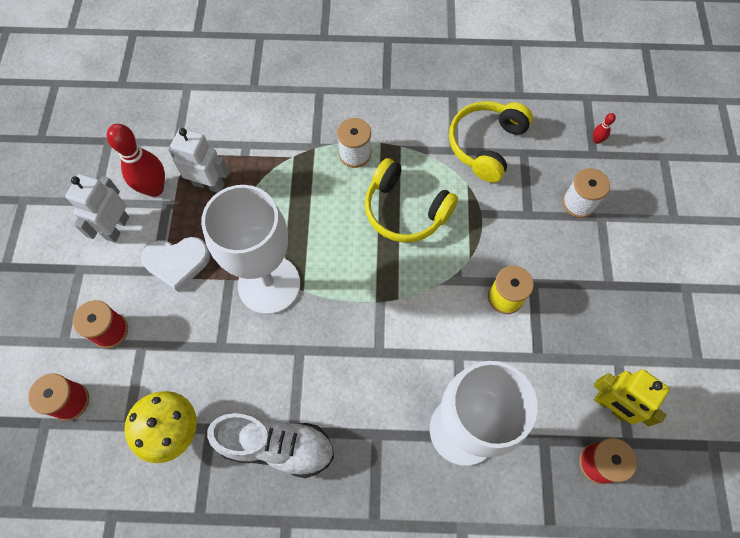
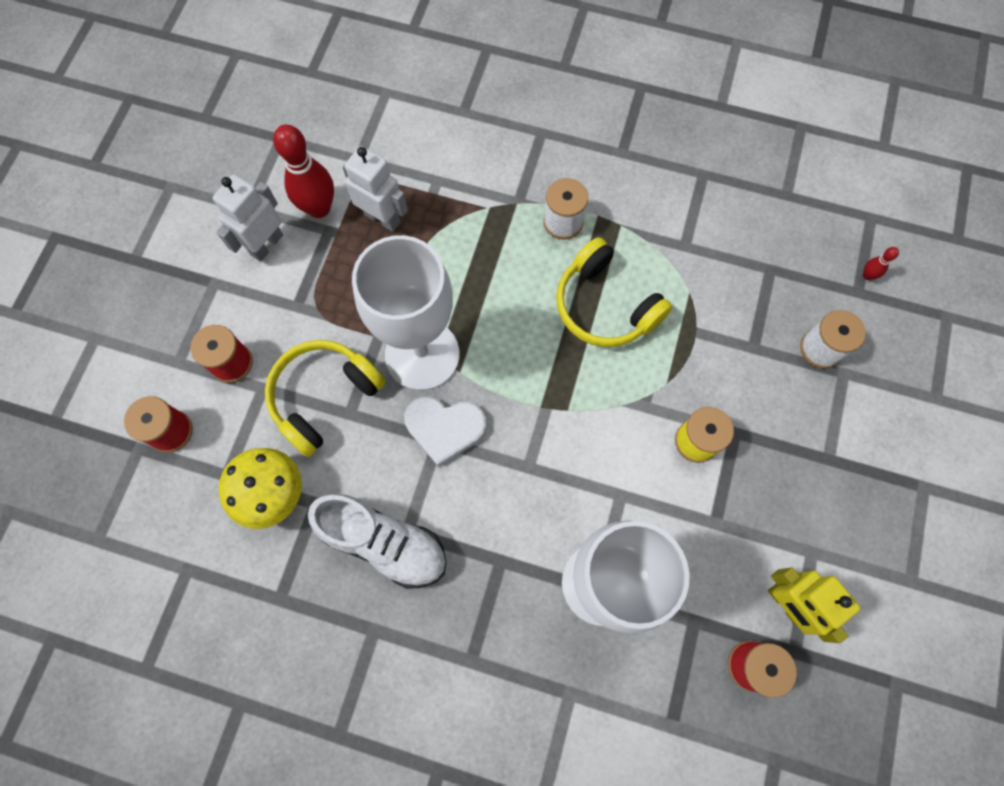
camera: 15 degrees right, 5 degrees up
(177, 262) = (324, 302): white heart -> white heart (445, 428)
(486, 145) = (726, 248): yellow headphones -> yellow headphones (324, 397)

